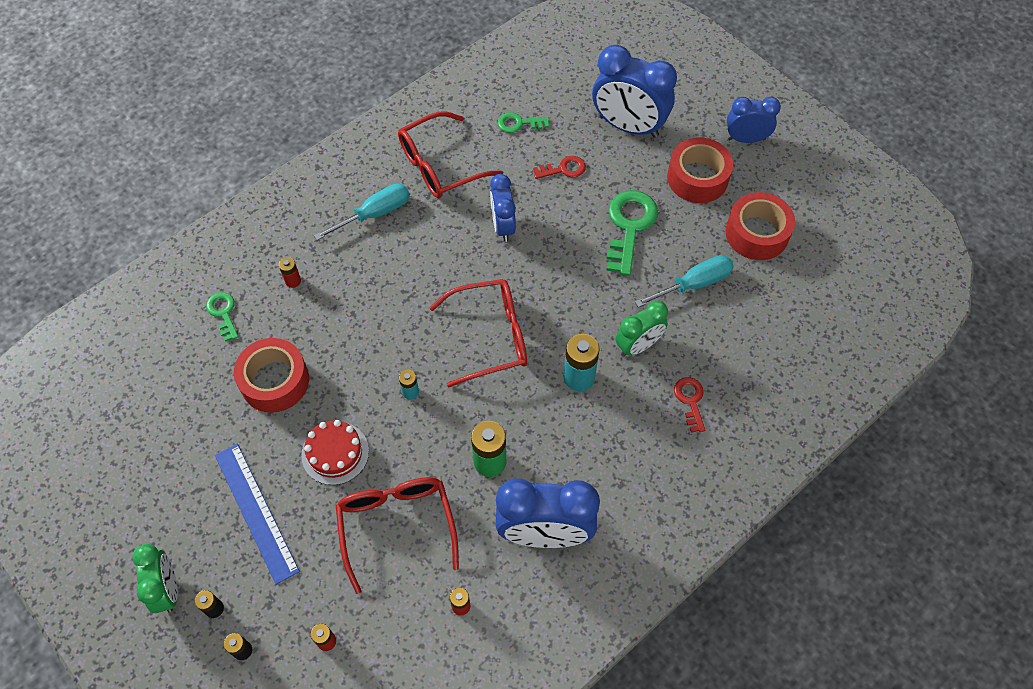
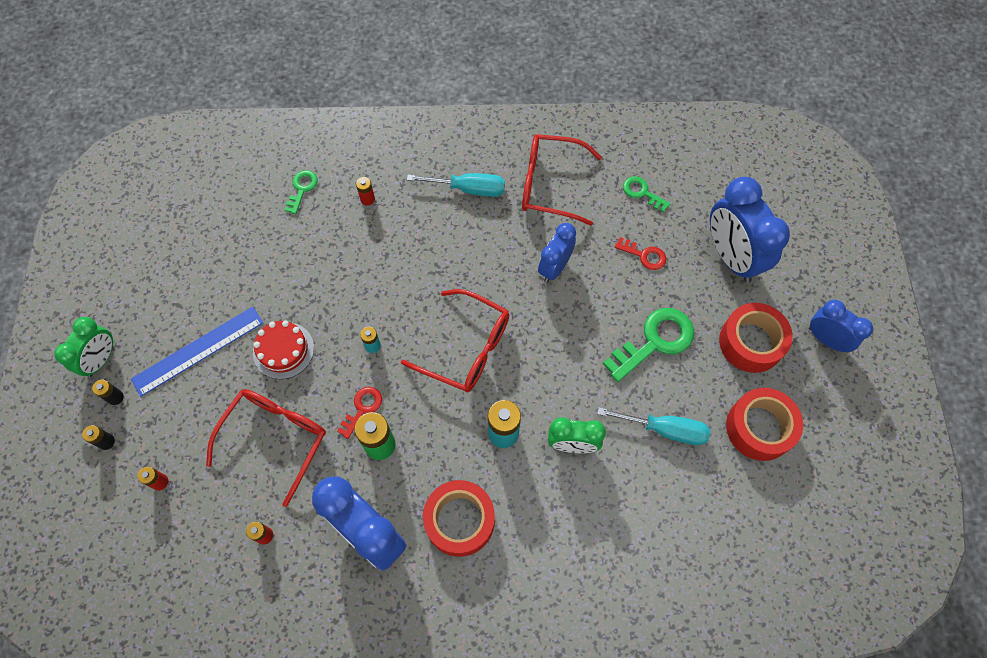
camera: 40 degrees right, 5 degrees up
(256, 511) = (198, 351): blue ruler -> blue ruler turned 45 degrees clockwise
(275, 381) = (291, 265): red tape -> red tape (459, 520)
(690, 400) = (573, 522): red key -> red key (362, 408)

